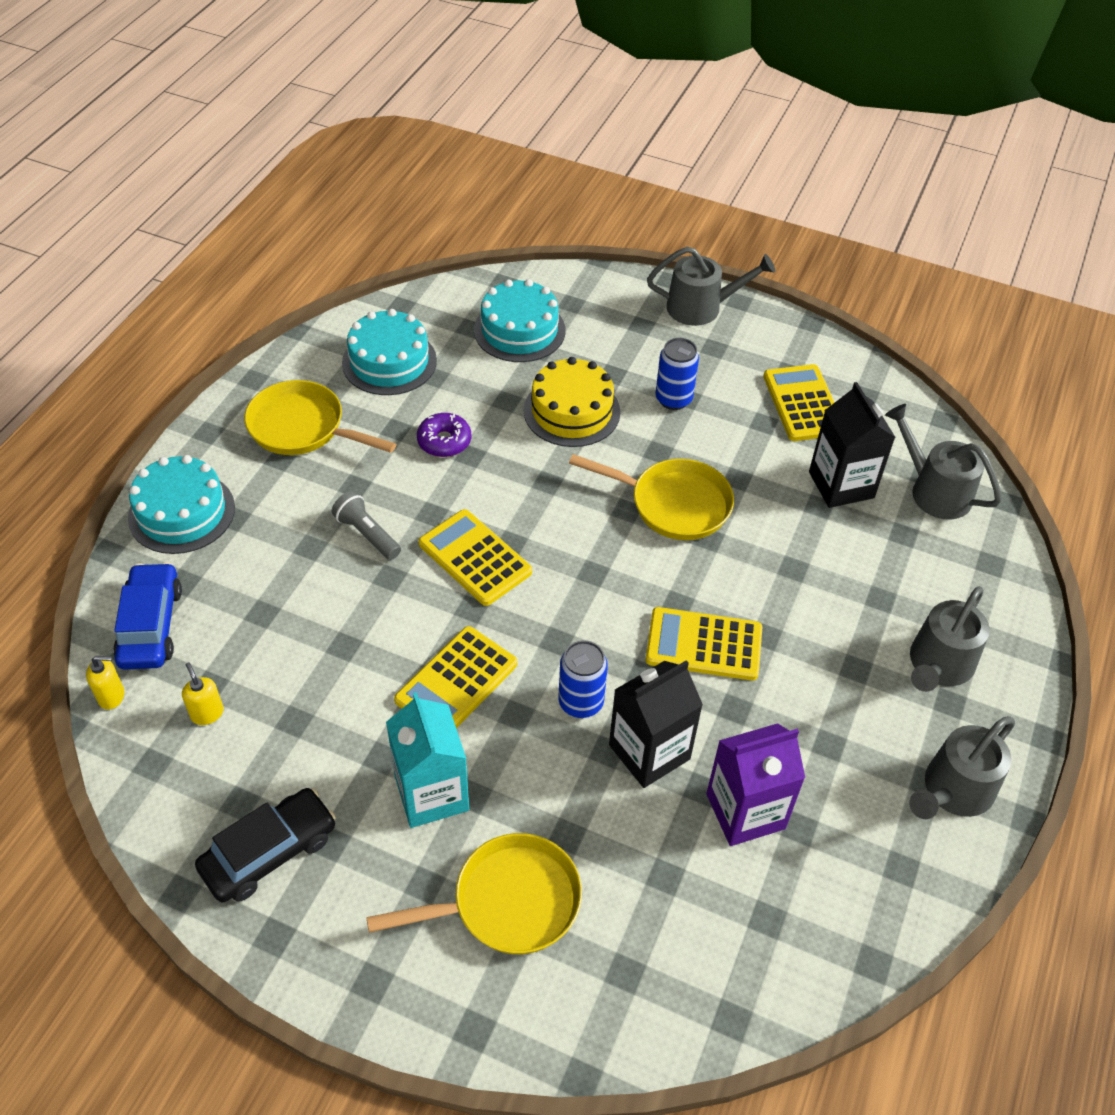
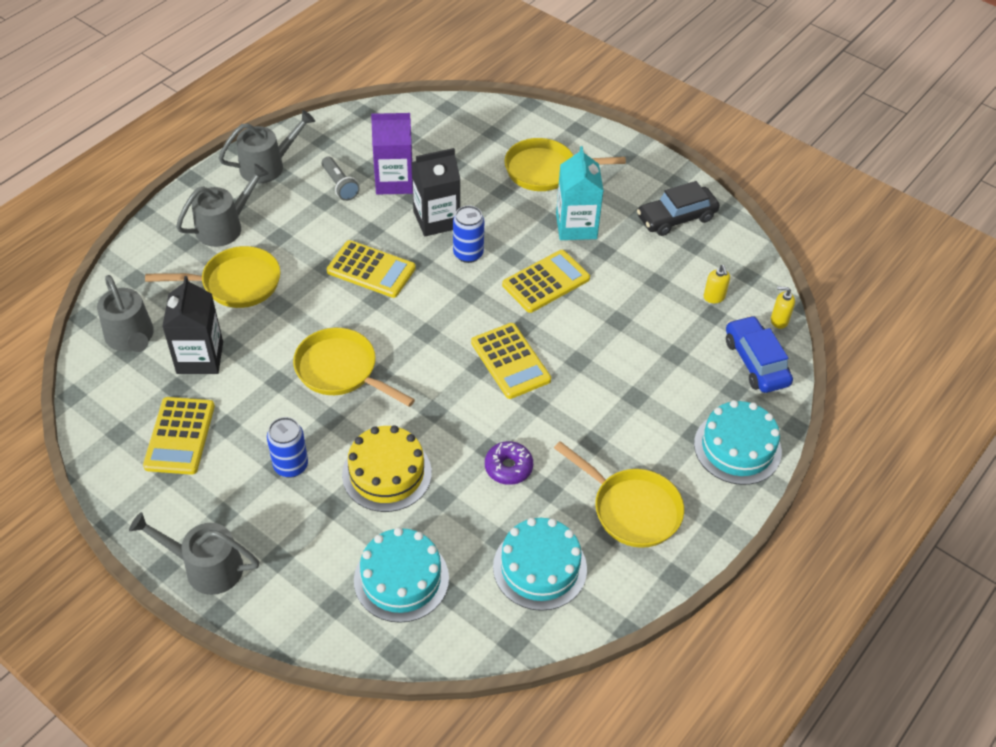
camera: 165 degrees left, 0 degrees up
(151, 625) = (756, 362): blue car -> blue car turned 150 degrees clockwise
(367, 534) = (589, 397): grey flashlight -> grey flashlight (340, 185)
(865, 585) = (236, 283): none -> yellow pan

